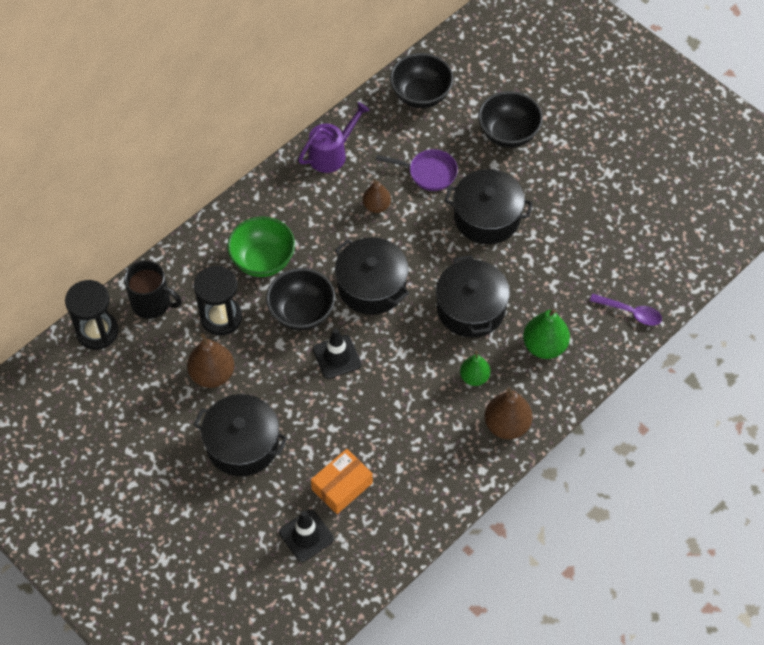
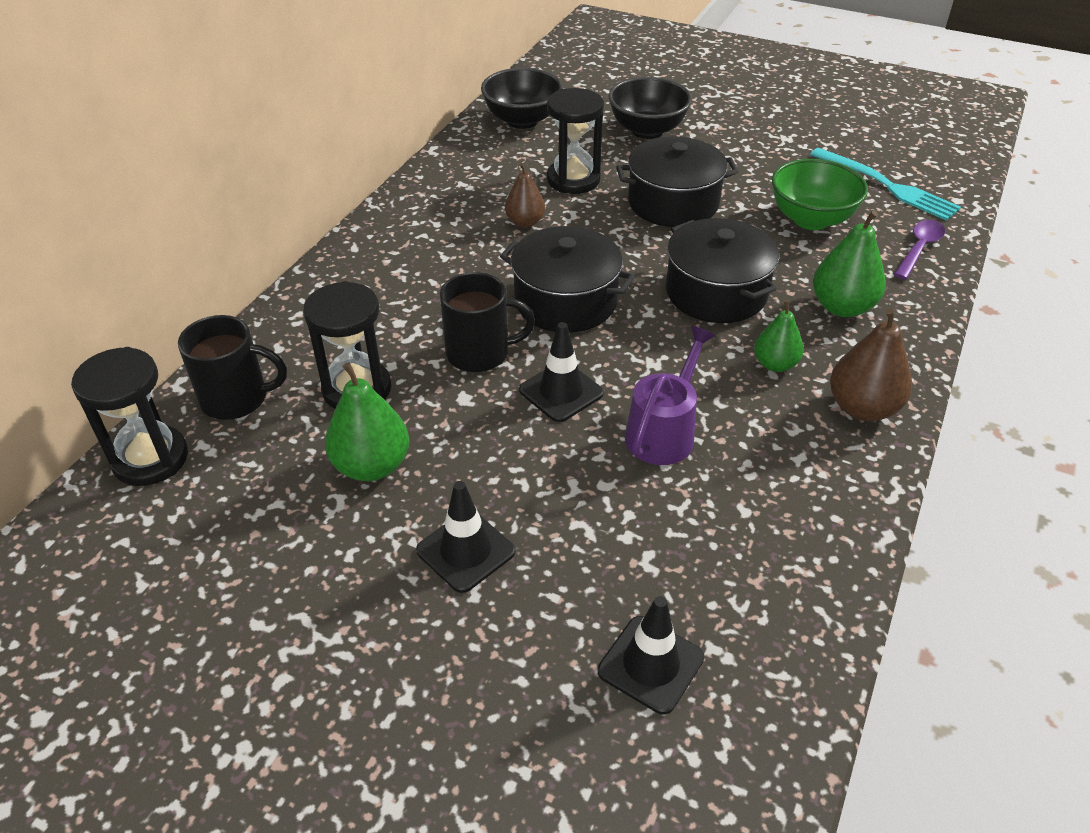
camera: 20 degrees left, 15 degrees down
(212, 374) = (372, 465): brown pear -> green pear
(242, 444) = (465, 551): black pot -> black traffic cone
(263, 260) = (393, 310): green bowl -> green bowl (811, 219)
(302, 312) = (480, 353): black bowl -> black mug
(332, 153) = (438, 188): purple watering can -> purple watering can (664, 431)
(342, 486) = (668, 564): orange box -> none
(428, 173) = (573, 180): purple pan -> black hourglass
(630, 312) = (919, 249): purple spoon -> purple spoon turned 60 degrees counterclockwise
(651, 247) = (888, 186): none -> turquoise fork

